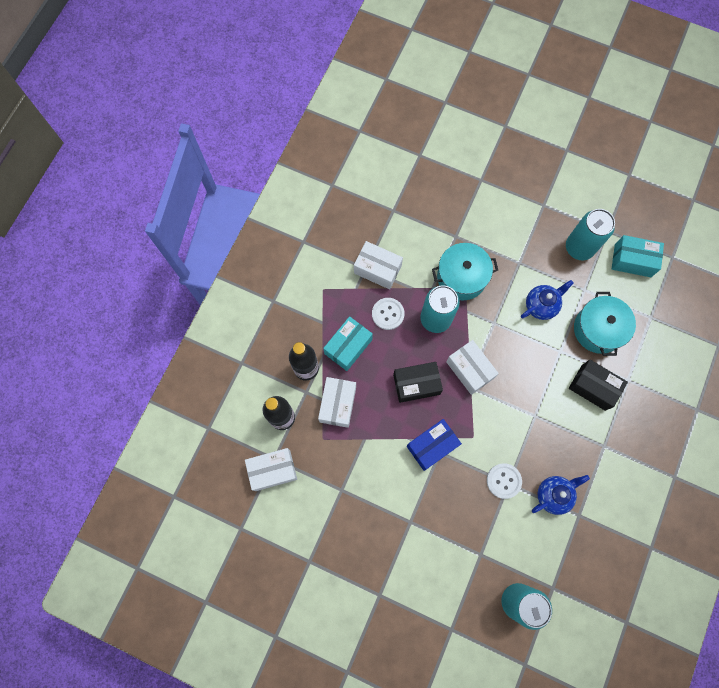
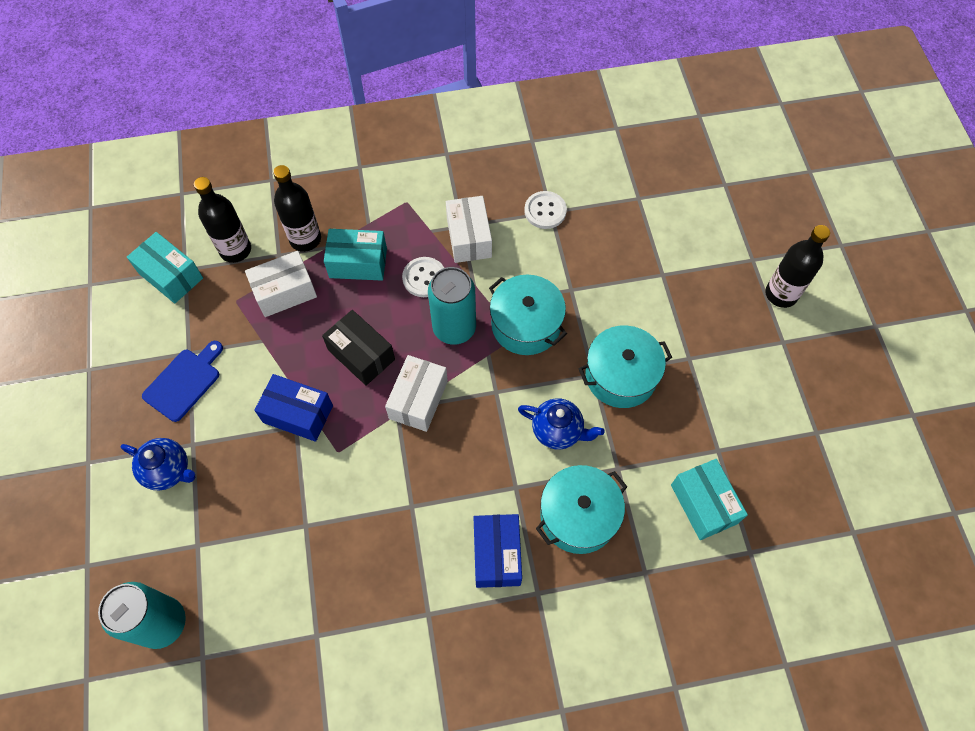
camera: 55 degrees right, 10 degrees down
(272, 470) = (171, 276): white box -> turquoise box
(362, 504) = (184, 382): none -> blue cutting board
(503, 481) = (305, 518): white button -> white button (545, 211)
(530, 248) = (620, 376): none -> turquoise pot
(537, 128) = (781, 294): none -> black bottle
(553, 495) = (324, 588): blue teapot -> blue teapot (168, 470)
(579, 248) = (668, 430): turquoise can -> none
(593, 387) = (497, 554): black box -> blue box

